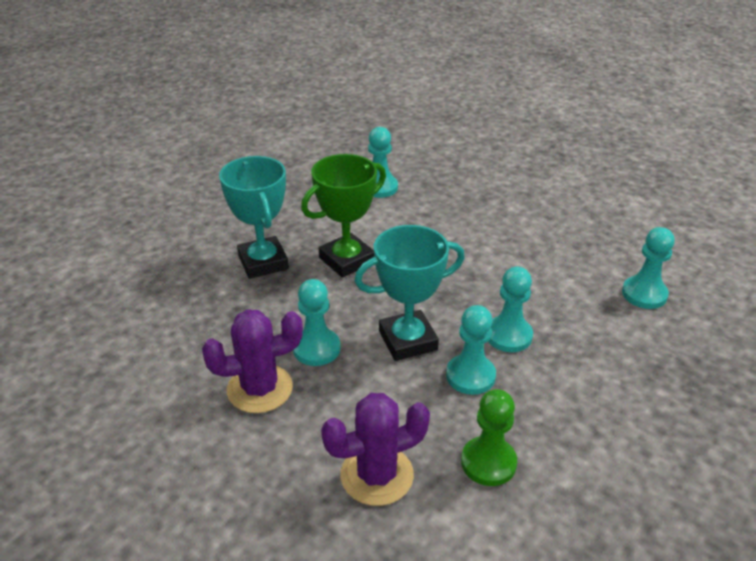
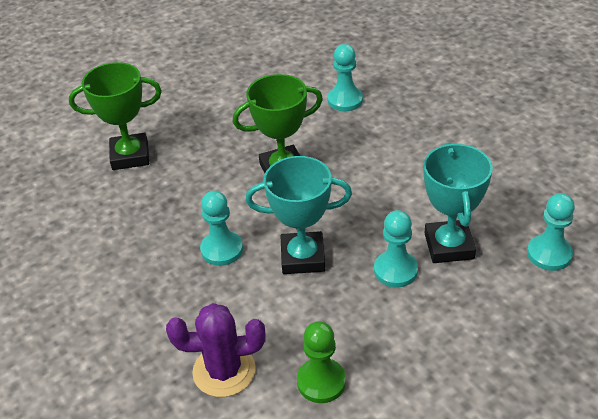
camera: 20 degrees right, 5 degrees up
(170, 272) = (130, 156): none -> green trophy
(260, 389) = (161, 276): purple cactus -> none
(263, 262) = (209, 160): turquoise trophy -> turquoise trophy (449, 246)
(470, 376) = (342, 301): turquoise pawn -> none

